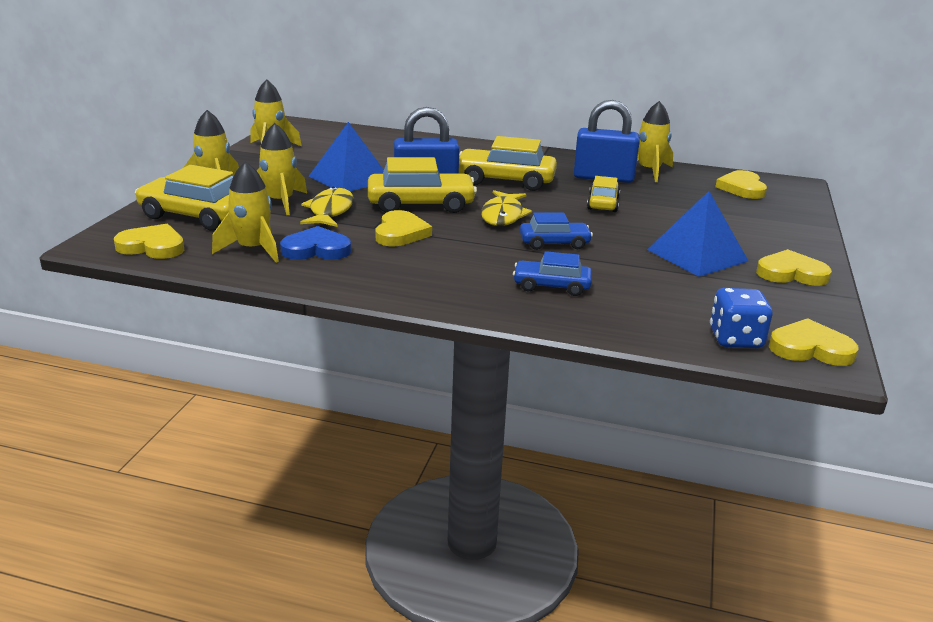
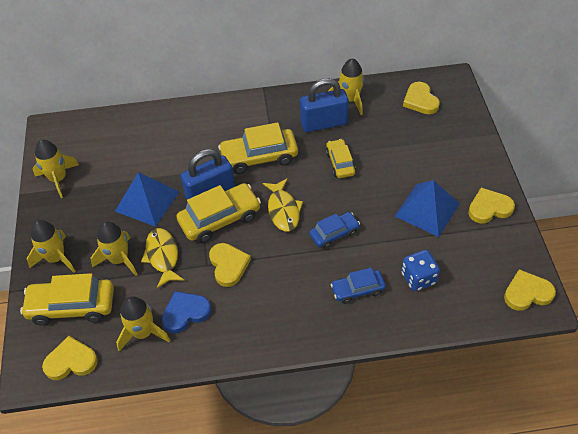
camera: 20 degrees left, 25 degrees up
(735, 339) = (485, 302): blue dice -> blue dice (418, 278)

